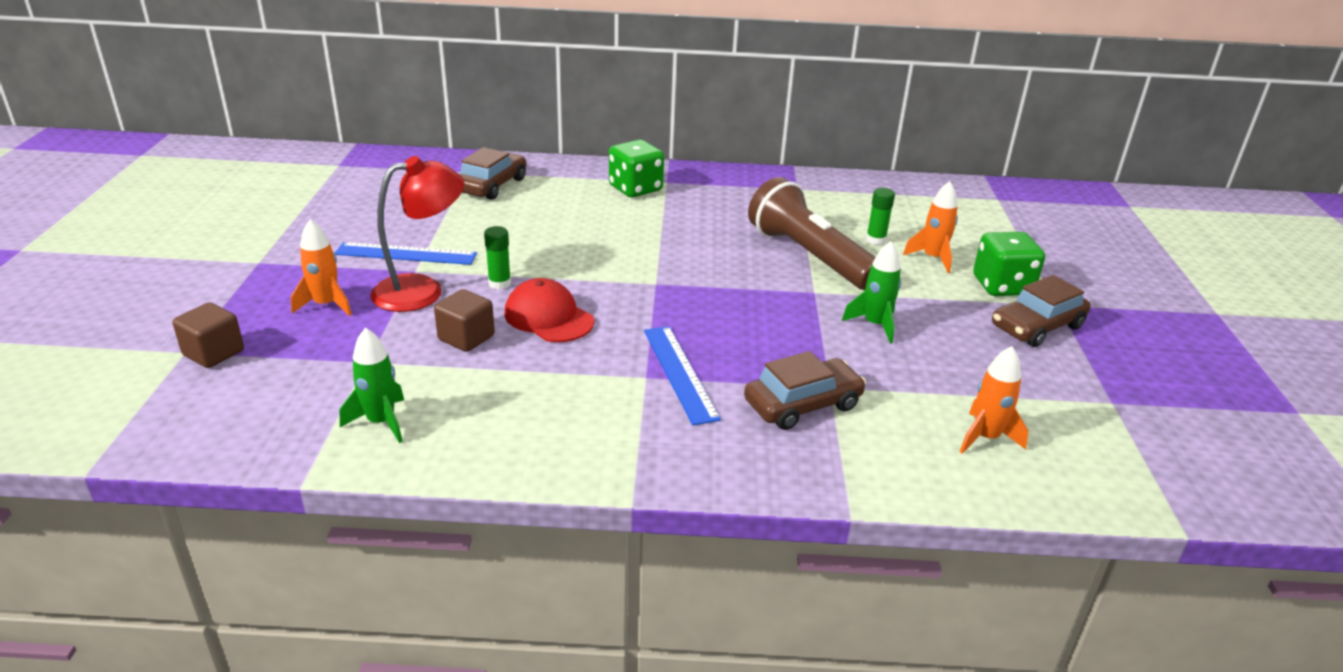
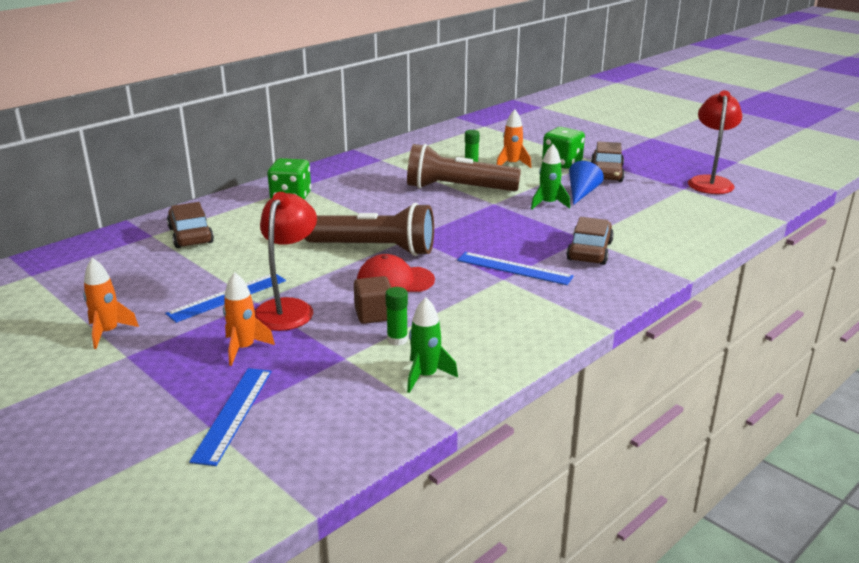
camera: 45 degrees left, 5 degrees down
(214, 353) = (233, 414): brown cube -> blue ruler
(499, 283) = (327, 281): green glue stick -> green glue stick (397, 339)
(598, 276) = (374, 249): none -> brown flashlight
(946, 334) = (581, 193): none -> blue cone
(985, 438) = (673, 224): orange rocket -> orange rocket (108, 332)
(1178, 415) = (710, 182): none -> red lamp

